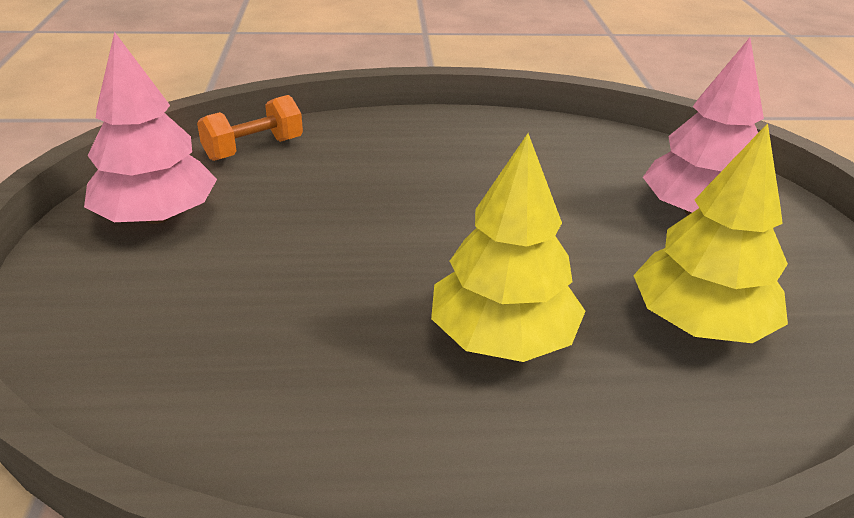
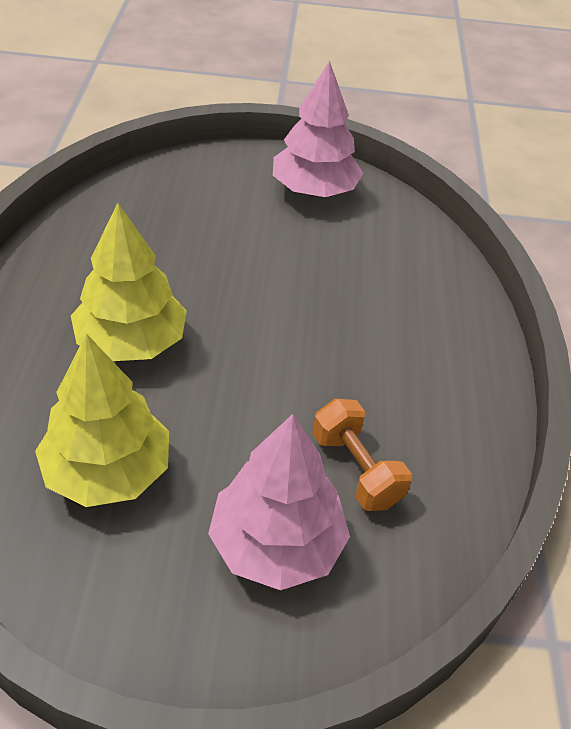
camera: 95 degrees right, 10 degrees up
(253, 149) = (416, 236): orange dumbbell -> orange dumbbell (356, 469)

